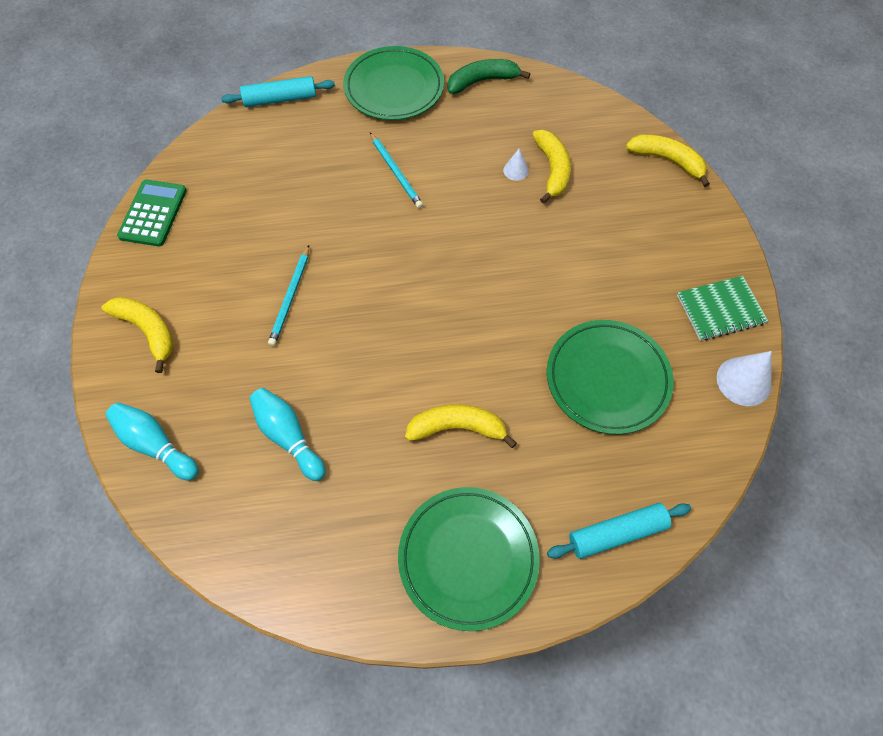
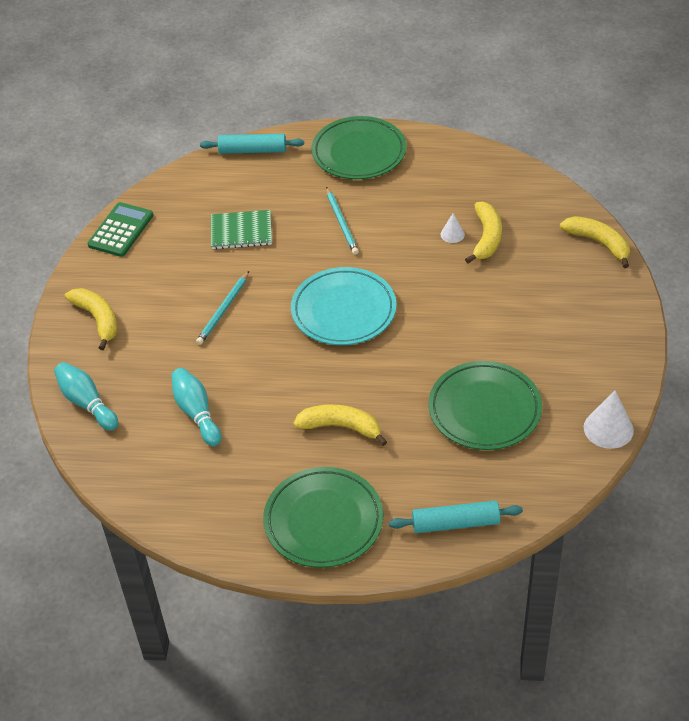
camera: 15 degrees right, 15 degrees down
(424, 278) = (343, 310): none -> turquoise plate
(482, 81) = (443, 156): green banana -> none
(720, 309) = (606, 370): green notebook -> green notebook (241, 231)

